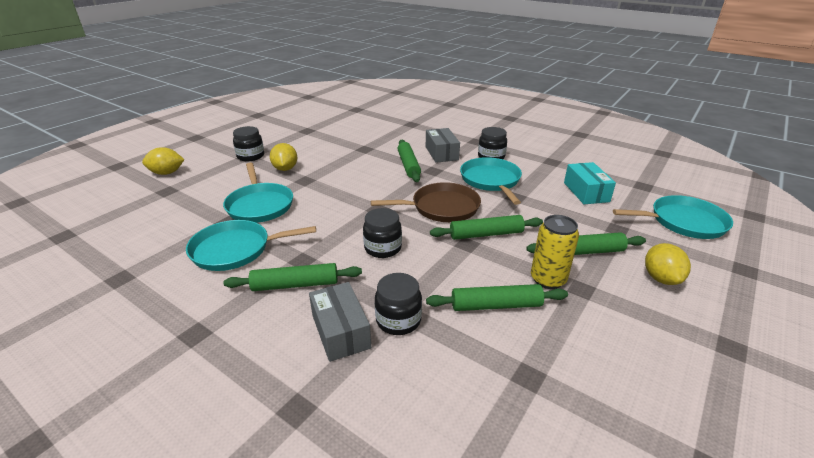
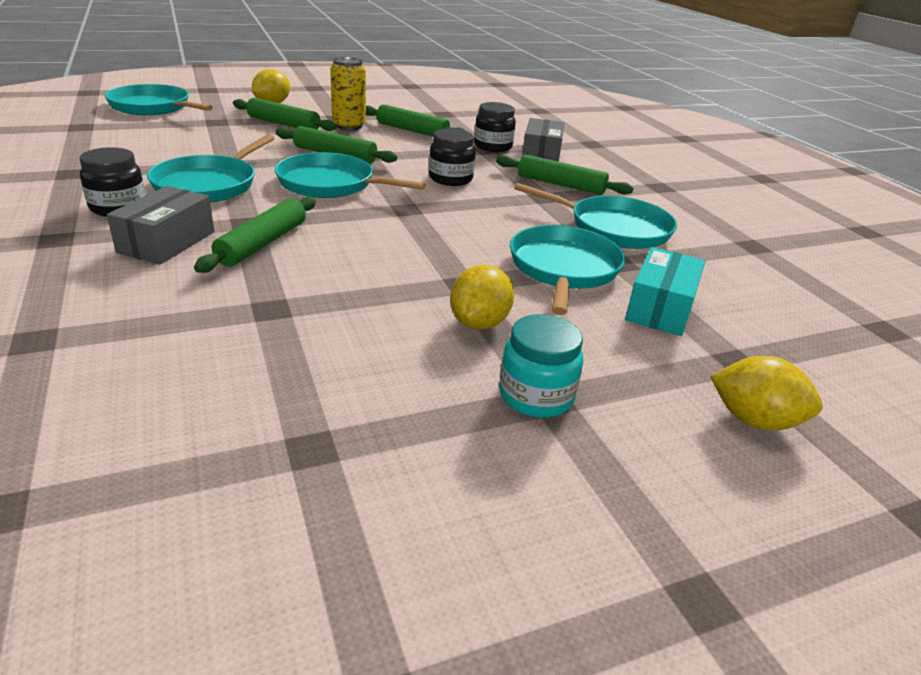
camera: 150 degrees left, 0 degrees up
(250, 156) = (536, 396): black jar -> turquoise jar
(442, 207) = (330, 184): brown pan -> turquoise pan
(586, 192) = (150, 142): turquoise box -> turquoise box (660, 308)

